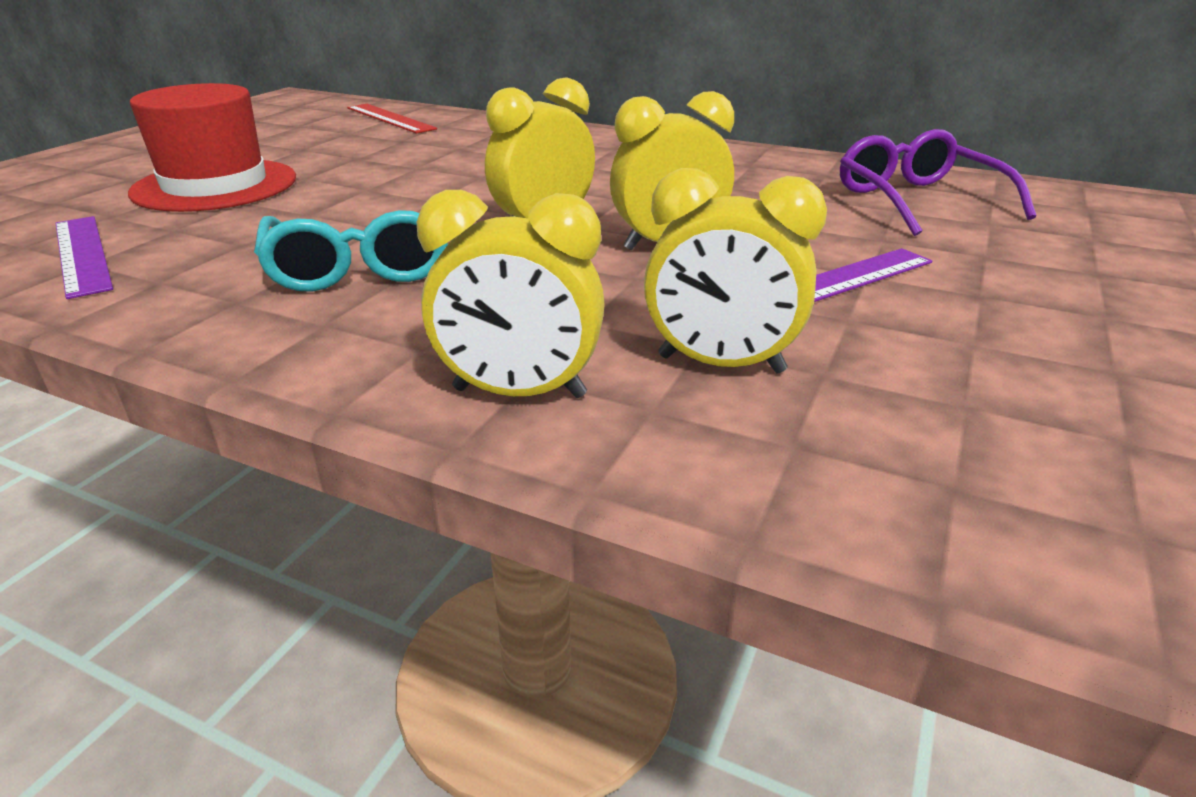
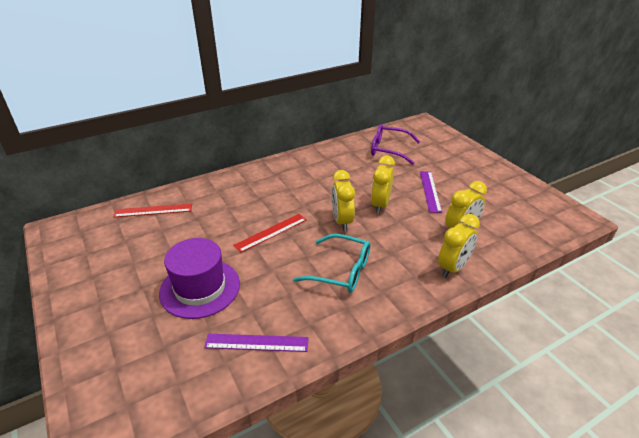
camera: 55 degrees left, 5 degrees up
(215, 185) = (200, 288): red hat -> purple hat
(424, 187) = (271, 232): none -> red ruler

